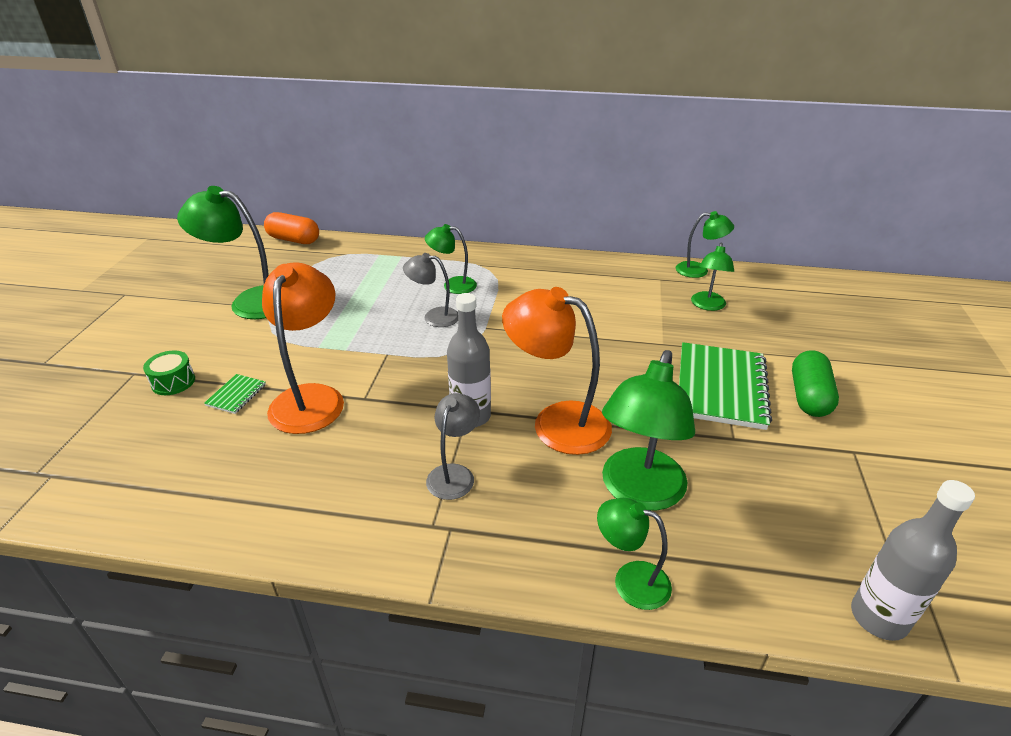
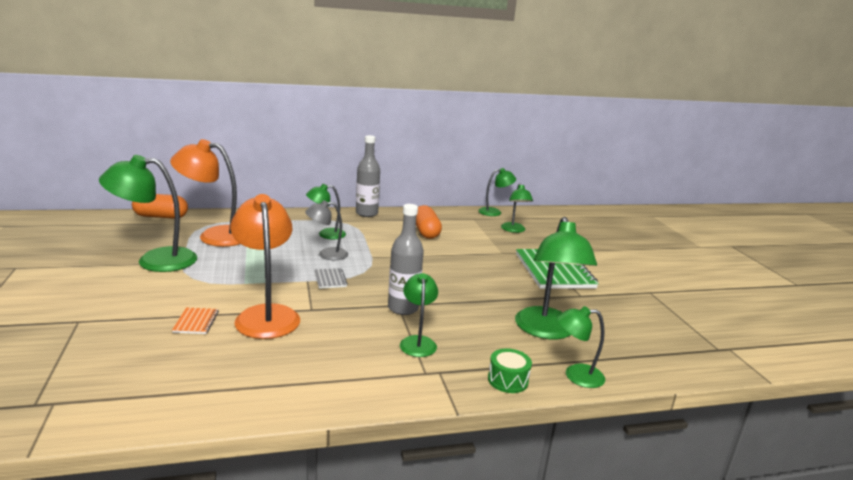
camera: 25 degrees left, 15 degrees down
(173, 382) = (125, 321): green drum -> green drum (508, 380)
(236, 395) = (196, 322): green notebook -> orange notebook
(413, 356) = (330, 279): none -> grey notebook
(454, 474) = (417, 342): grey lamp -> green lamp
(556, 422) = (465, 303): orange lamp -> orange lamp (214, 236)
(580, 295) = (426, 232): none -> orange capsule
(809, 396) = (607, 269): green capsule -> none
(878, 617) = (717, 364): grey bottle -> grey bottle (366, 213)

